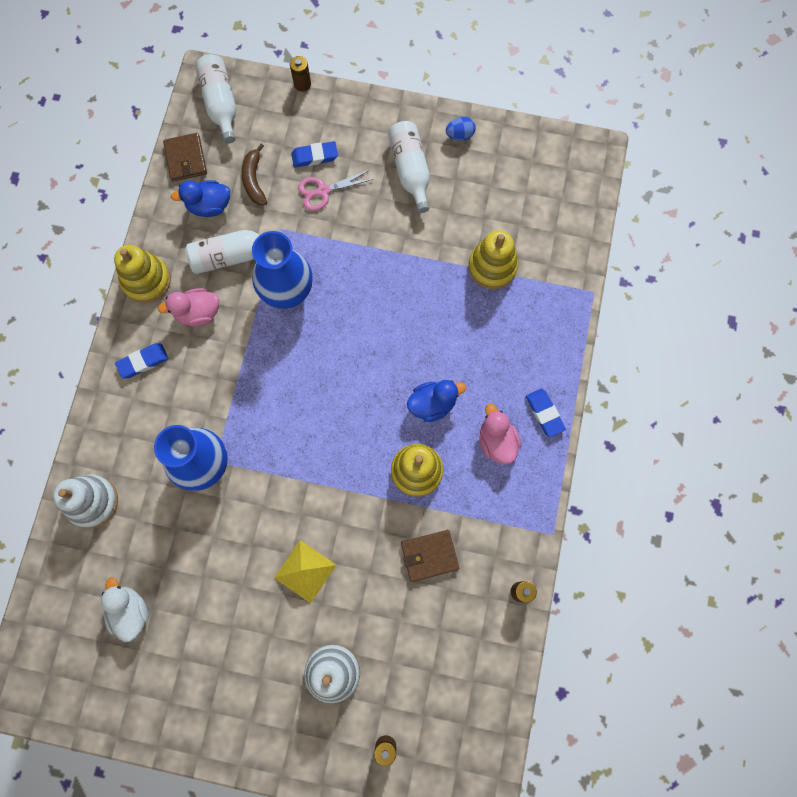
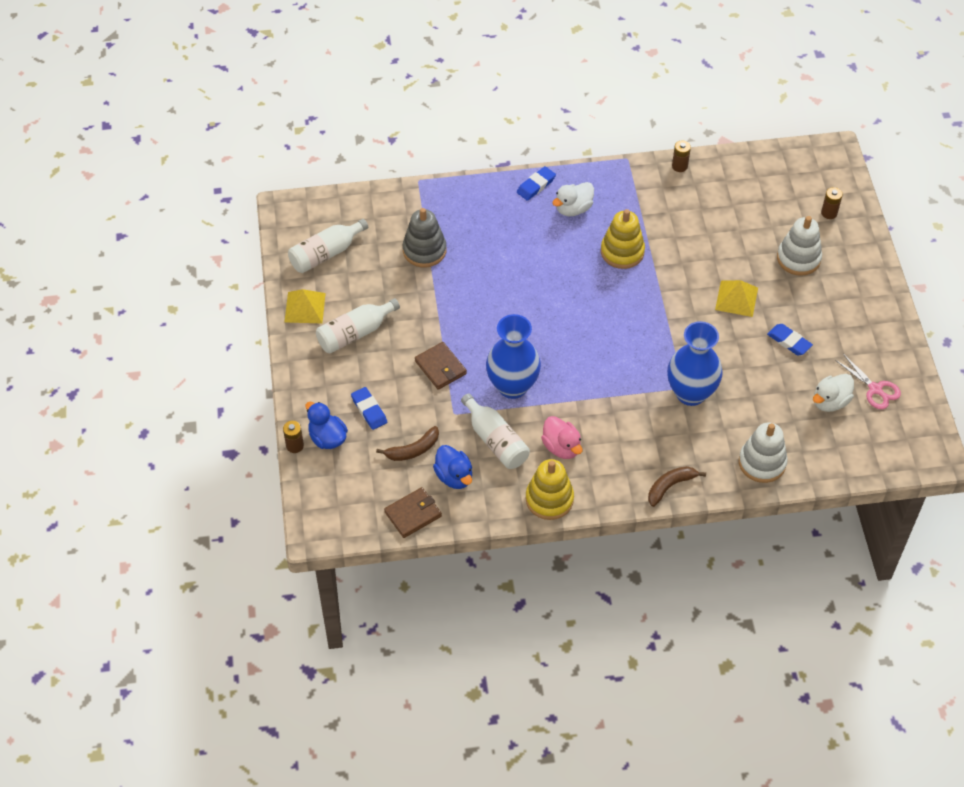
camera: 110 degrees left, 20 degrees down
(108, 398) = (670, 486): none -> brown banana
(143, 362) = (625, 472): blue eraser -> blue eraser (789, 341)
(220, 104) = (342, 506): white bottle -> white bottle (326, 253)
(323, 191) = (402, 392): pink scissors -> pink scissors (875, 389)
(429, 556) = (683, 225): brown wallet -> brown wallet (440, 367)
(432, 404) = (563, 257): blue duck -> blue duck (327, 438)
(460, 135) = (305, 307): blue egg -> yellow pyramid
(492, 267) = (424, 250): yellow stacking toy -> grey stacking toy
(496, 441) = (573, 209): pink duck -> white duck

